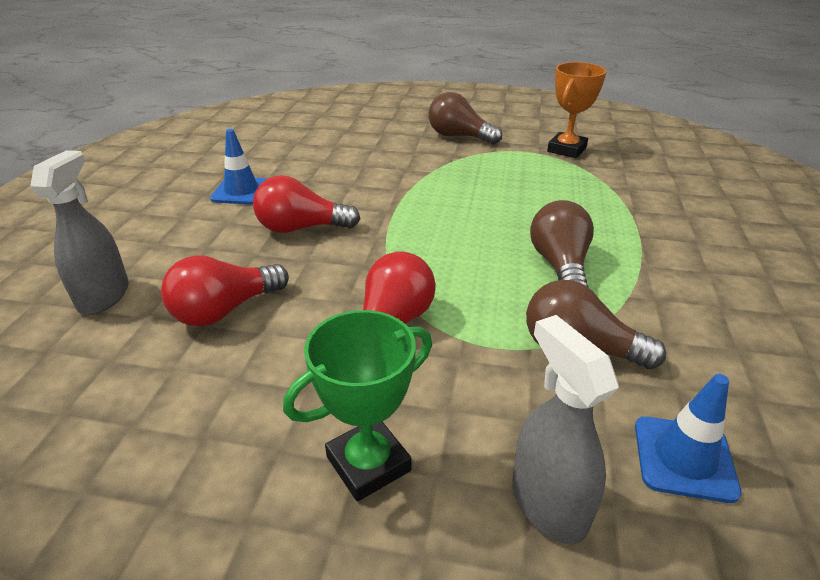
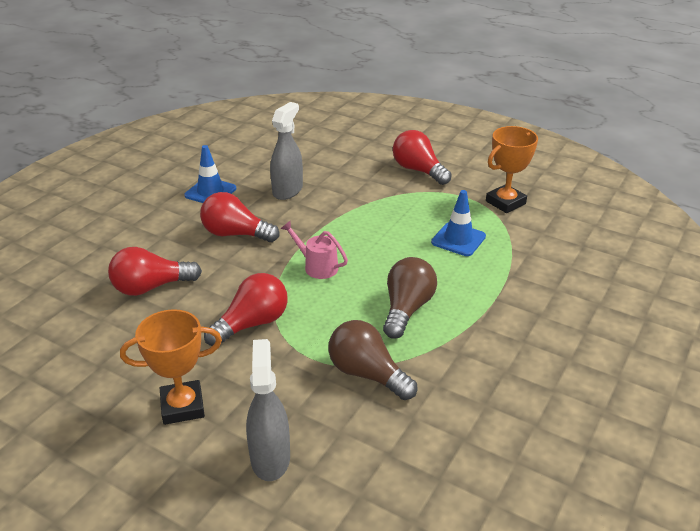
camera: 20 degrees right, 0 degrees up
(104, 296) = (82, 259): grey spray bottle -> grey spray bottle (288, 190)
(368, 463) = (182, 406): green trophy -> orange trophy
(423, 243) = (316, 266): none -> pink watering can
(459, 136) = (418, 170): brown light bulb -> red light bulb
(684, 458) = (376, 459): blue traffic cone -> blue traffic cone (458, 239)

